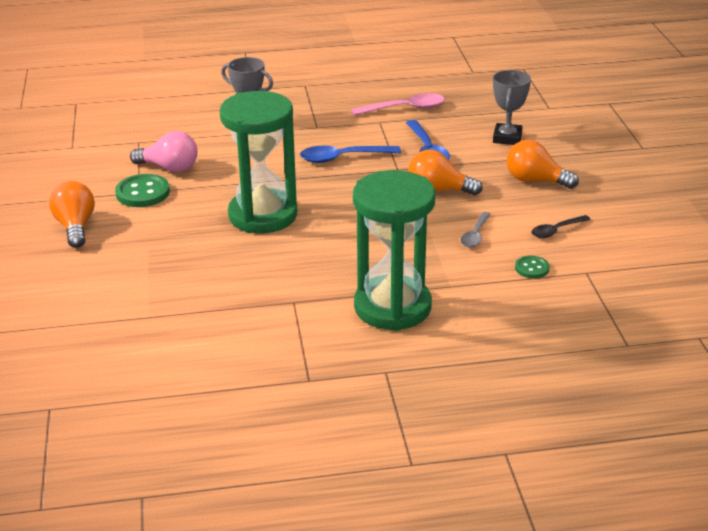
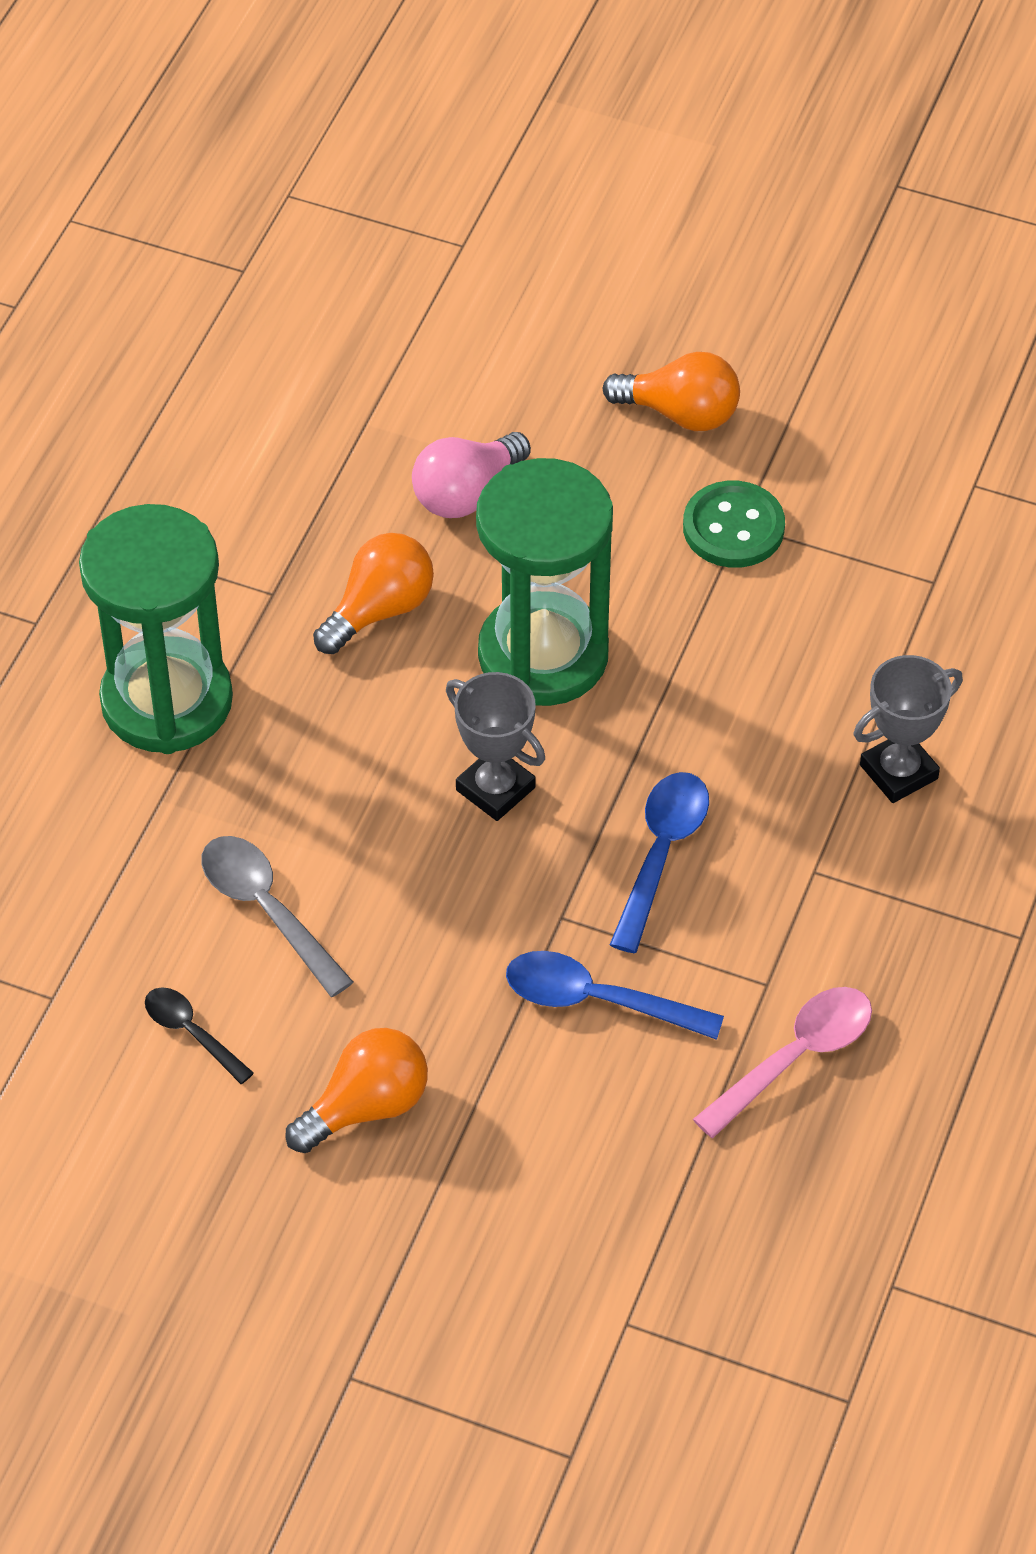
camera: 120 degrees right, 20 degrees up
(169, 168) = (798, 591): pink light bulb -> pink light bulb (466, 493)
(405, 109) = (795, 1057): pink spoon -> pink spoon turned 150 degrees counterclockwise
(438, 190) = (443, 938): orange light bulb -> orange light bulb (379, 610)
(475, 235) = (267, 910): grey spoon -> grey spoon, size x1.58
(507, 138) = (553, 1162): grey trophy -> grey trophy (495, 789)
(532, 268) = (119, 930): green button -> none
(556, 231) = (191, 1032): black spoon -> black spoon turned 45 degrees counterclockwise

